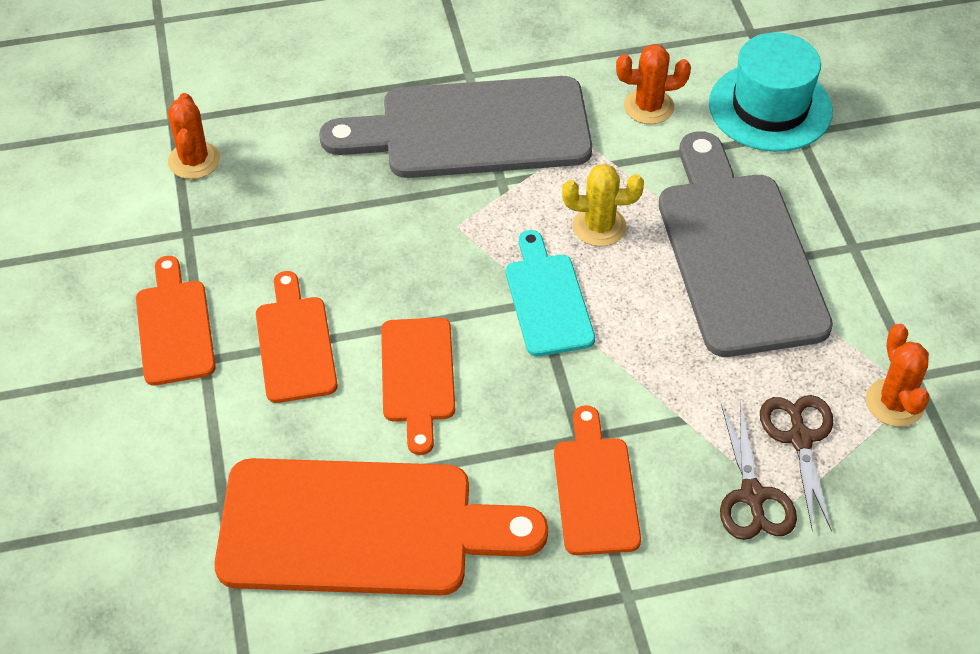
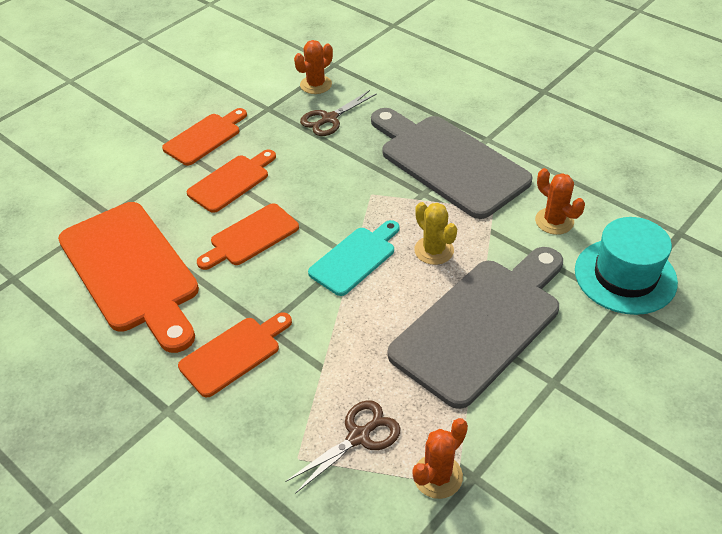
camera: 55 degrees right, 5 degrees down
(752, 496) = (291, 435): brown scissors -> brown scissors (329, 119)

